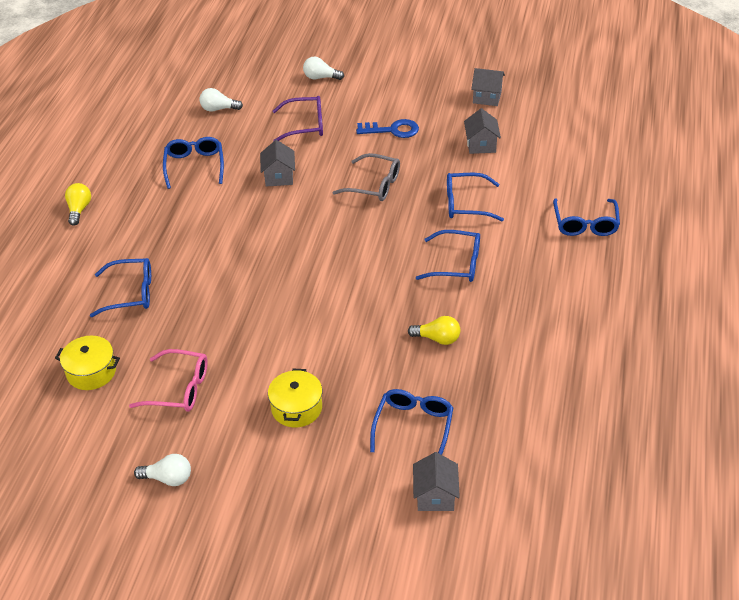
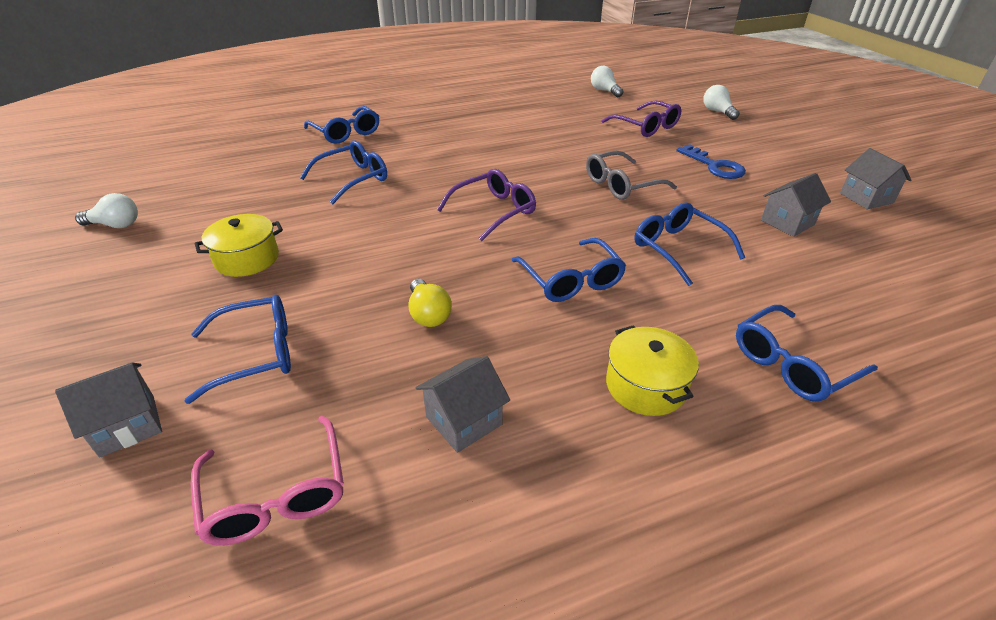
camera: 55 degrees right, 5 degrees down
(79, 210) = (421, 87): yellow light bulb -> none
(91, 372) = (240, 149): yellow pot -> yellow pot (645, 386)
(168, 478) = (115, 225): white light bulb -> white light bulb turned 60 degrees counterclockwise
(179, 389) = (241, 190): pink glasses -> pink glasses (276, 494)
(194, 166) = (524, 105): blue glasses -> blue glasses (353, 179)
(279, 177) = (562, 139): grey house -> grey house (464, 420)
(349, 261) = (494, 211): none -> purple glasses
(374, 185) = (621, 185): grey glasses -> grey glasses turned 75 degrees clockwise

